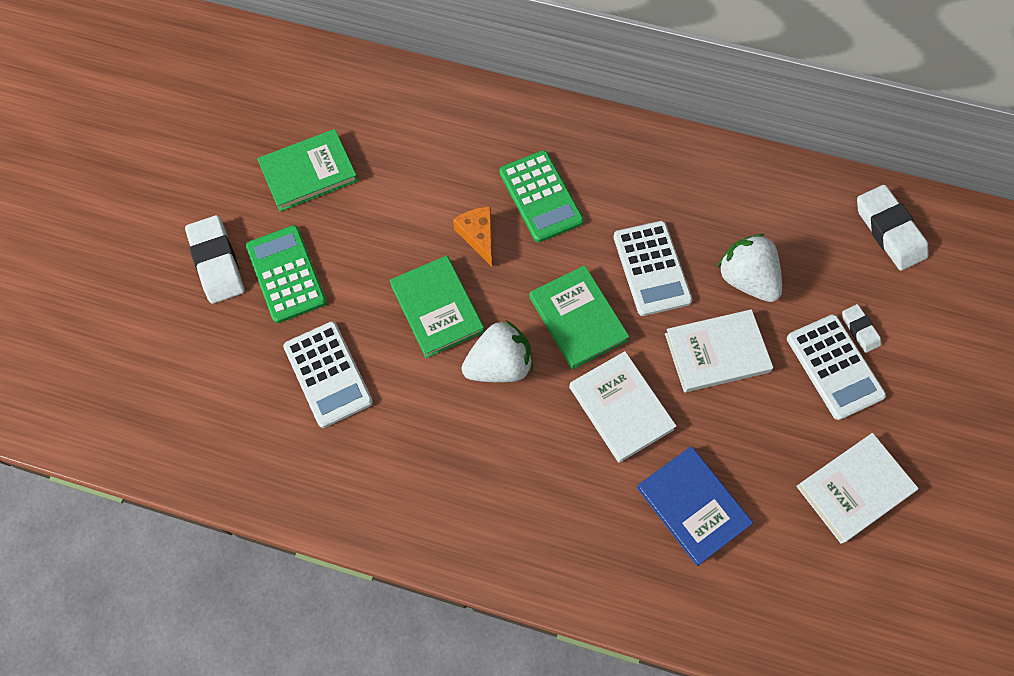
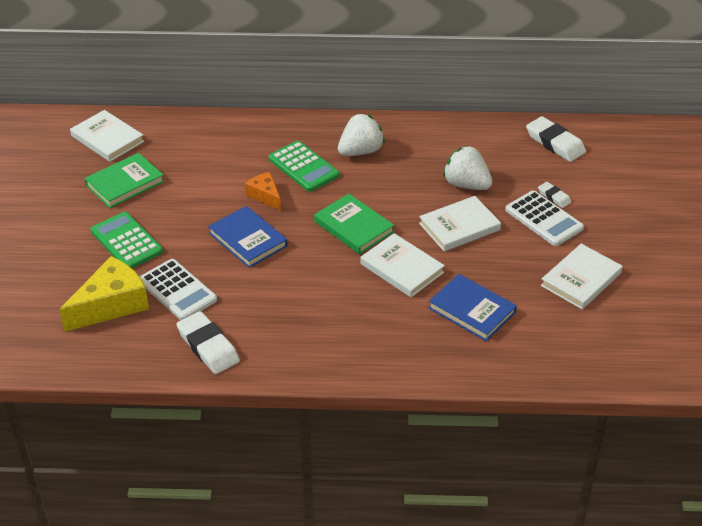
camera: 15 degrees left, 25 degrees down
(216, 262) = (69, 244): white eraser -> white eraser (208, 346)
(242, 378) = (111, 304): none -> yellow cheese
(306, 89) = (107, 139): none -> white book
(437, 308) = (248, 239): green book -> blue book
(499, 365) = (305, 261): white strawberry -> white strawberry (360, 151)
(651, 268) = (397, 191): white calculator -> none

